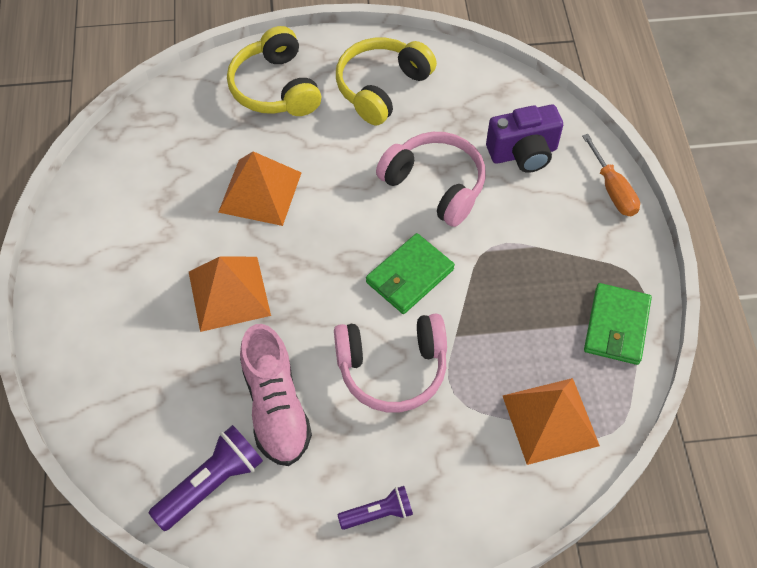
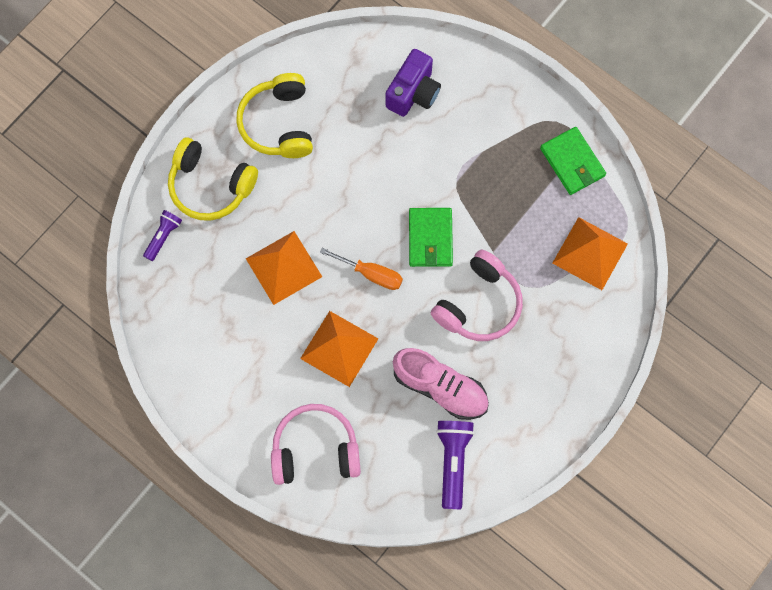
camera: 45 degrees left, 15 degrees up
(378, 513) = (554, 390): purple flashlight -> purple flashlight (163, 237)
(435, 185) = (383, 164): pink headphones -> pink headphones (315, 449)
(612, 189) = (488, 71): orange screwdriver -> orange screwdriver (371, 274)

